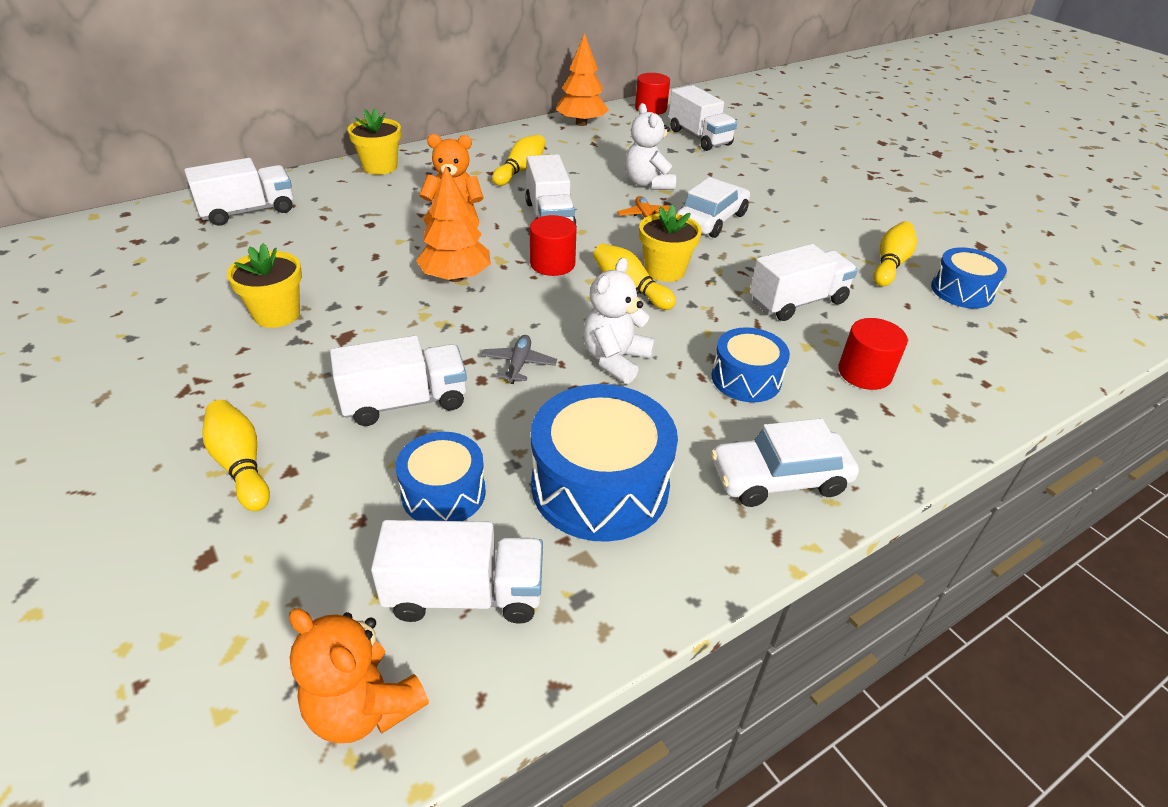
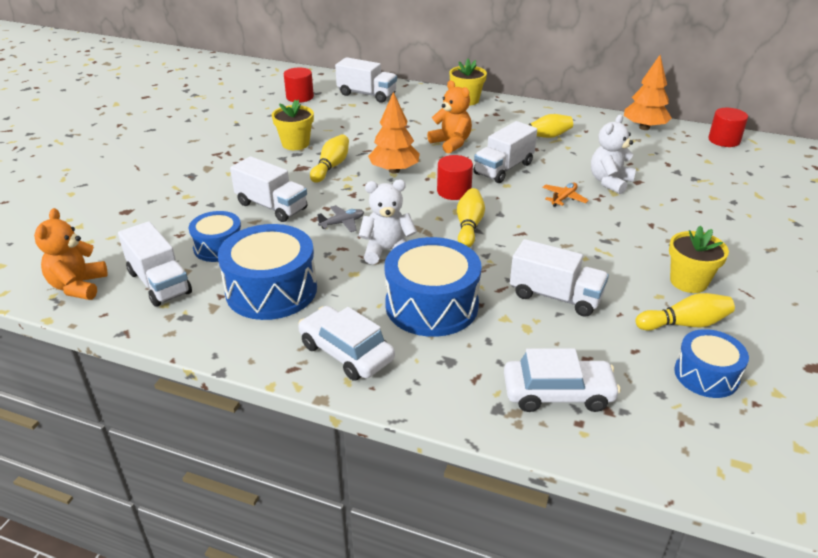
camera: 55 degrees right, 5 degrees down
(241, 465) = (185, 190): yellow bowling pin -> yellow bowling pin (331, 166)
(665, 270) = (509, 230): yellow flower pot -> yellow flower pot (688, 282)
(699, 137) = (721, 174): white truck -> none
(711, 220) = (606, 223): white car -> white car (558, 393)
(746, 379) = (431, 305): blue drum -> blue drum, size x1.68
(864, 373) = (507, 355): red cylinder -> red cylinder (300, 97)

